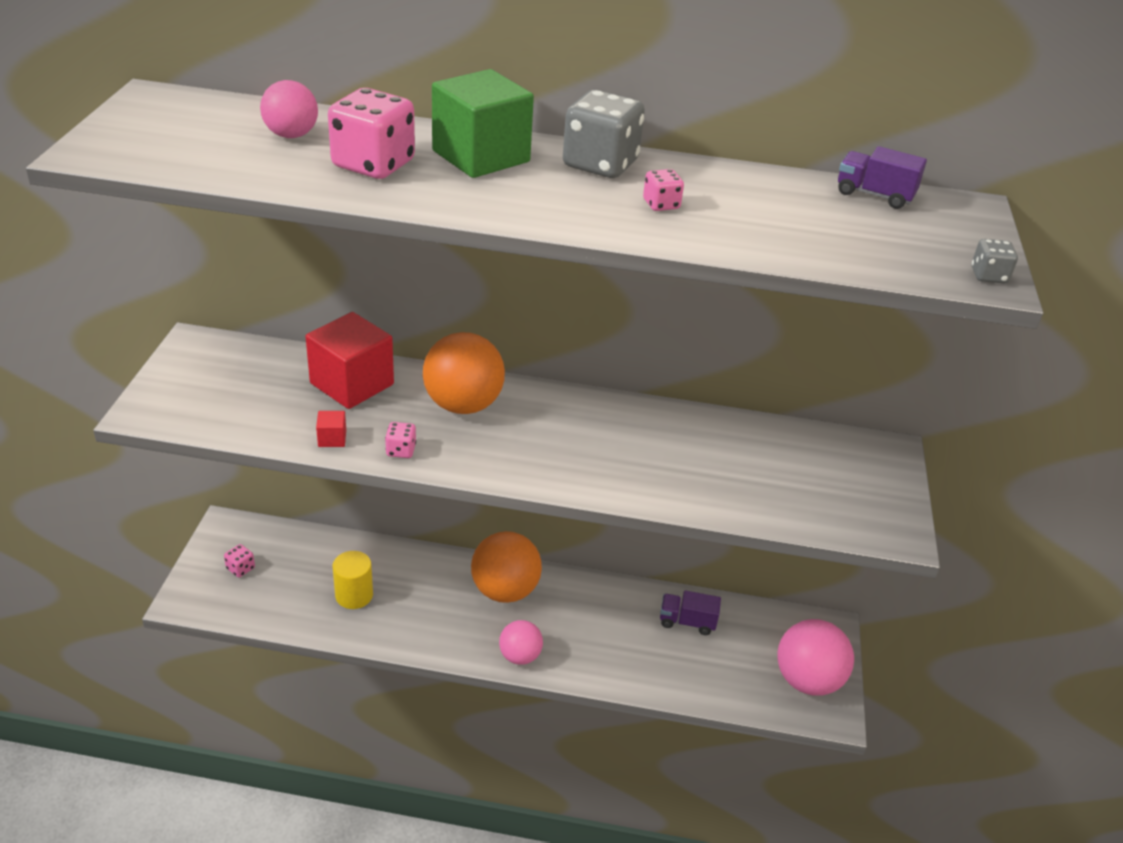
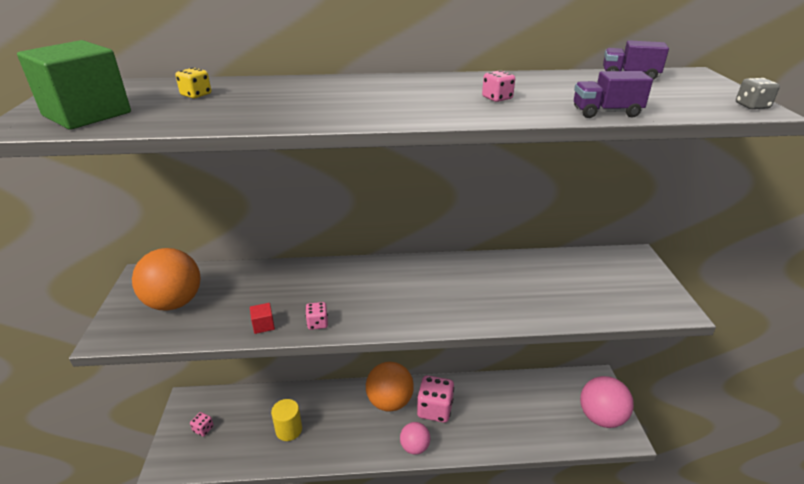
camera: 10 degrees left, 5 degrees down
(291, 135) = (196, 95): pink ball -> yellow dice
(352, 384) = (267, 282): red cube -> none
(373, 164) = (268, 103): pink dice -> pink dice (434, 409)
(463, 405) = (351, 282): orange ball -> orange ball (174, 302)
(481, 156) = (348, 89): green cube -> green cube (87, 114)
(600, 164) = (436, 83): grey dice -> none
(687, 622) = (512, 395): purple truck -> purple truck (606, 112)

